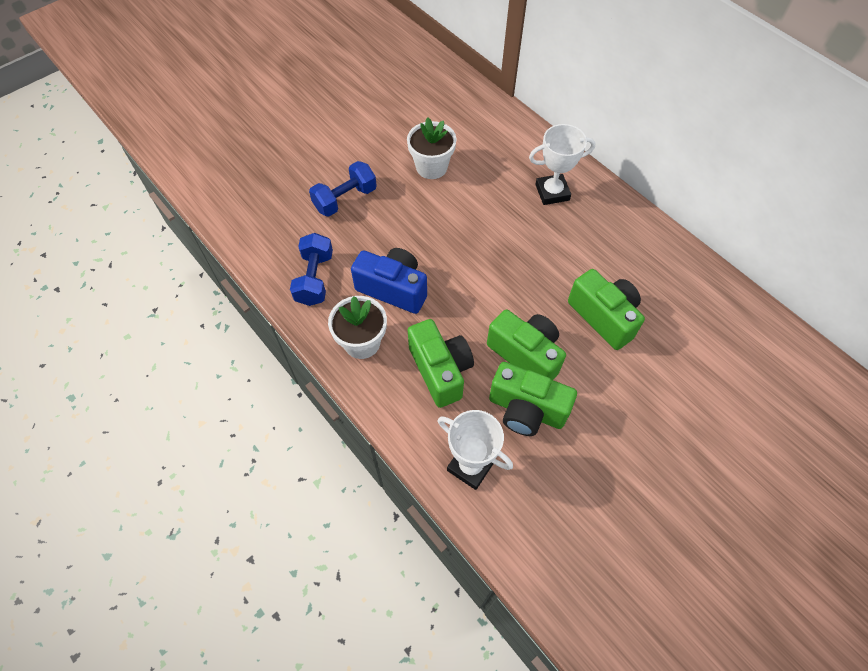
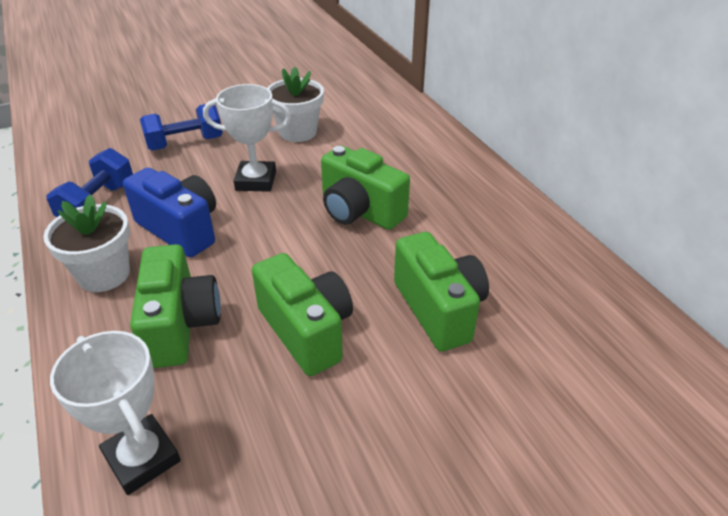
camera: 15 degrees right, 20 degrees down
(526, 410) = (269, 400): green camera -> green camera (359, 211)
(552, 192) = (428, 173): white trophy -> white trophy (256, 181)

